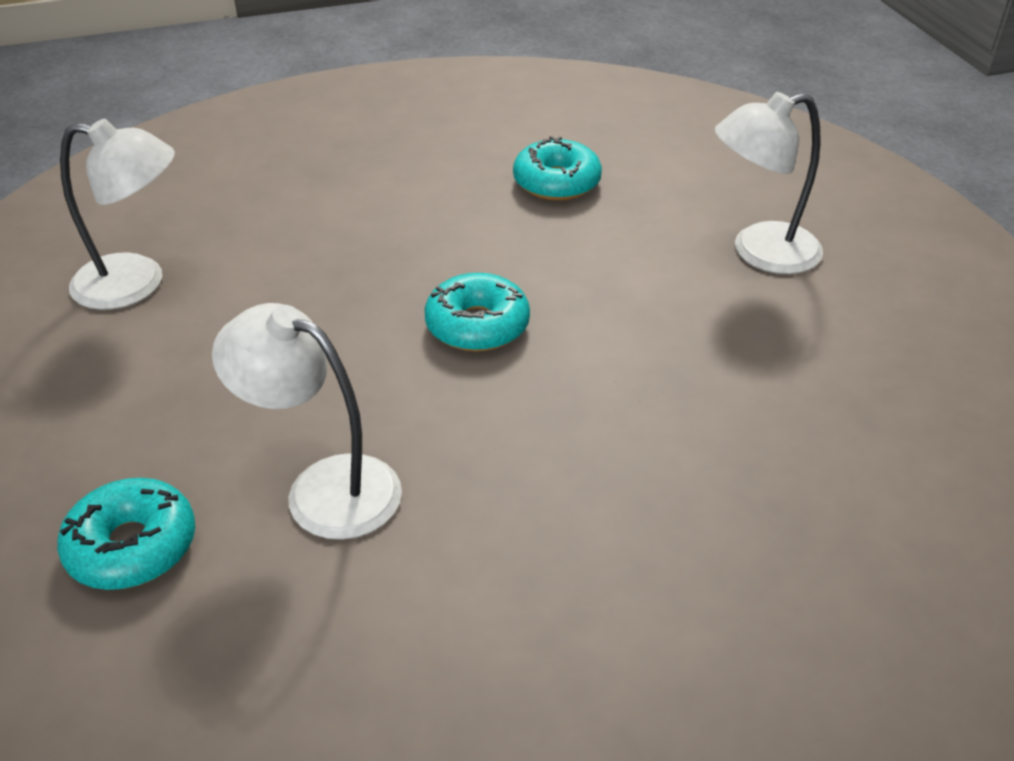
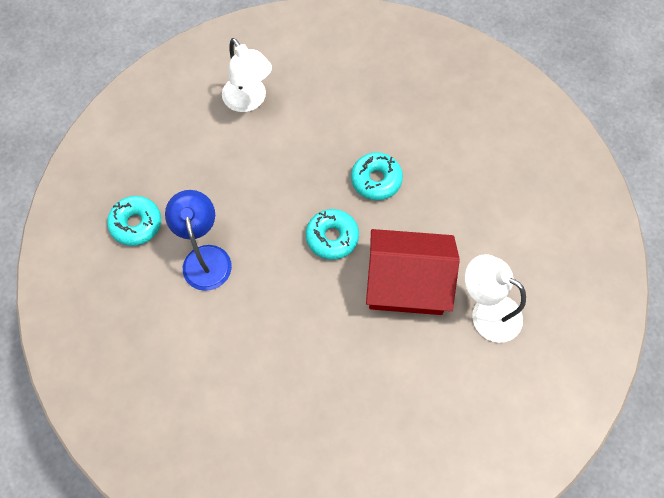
camera: 50 degrees right, 25 degrees up
(323, 487) = (205, 257): white lamp -> blue lamp
(556, 182) = (461, 190): turquoise donut -> turquoise donut (376, 180)
(637, 295) = (406, 282): none -> red house

